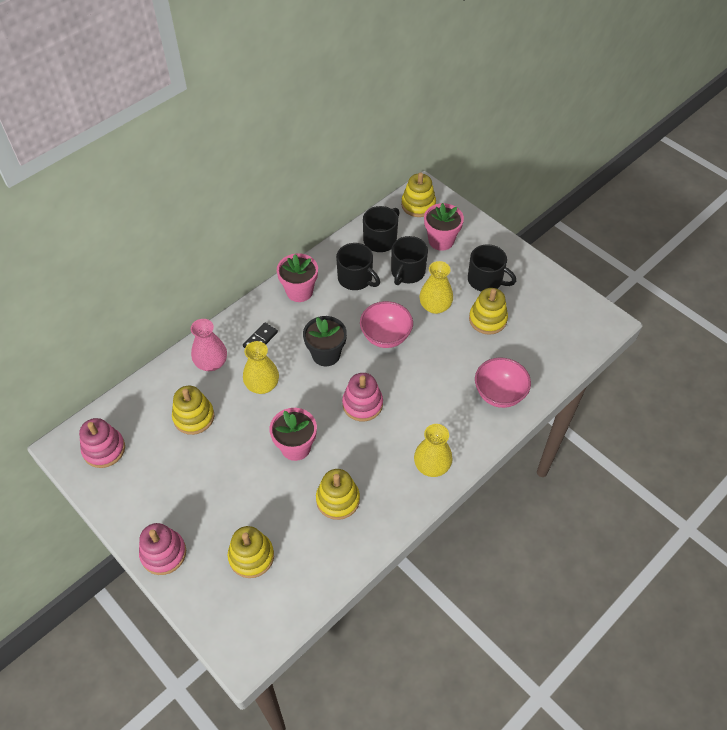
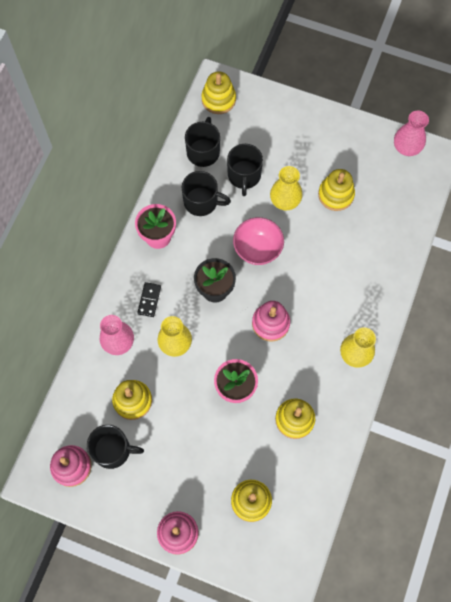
camera: 25 degrees left, 15 degrees up
(441, 240) = (257, 130): pink flower pot -> none
(485, 280) = (316, 155): black mug -> black mug (113, 450)
(499, 394) = (378, 263): pink bowl -> none
(580, 305) = (406, 147): none -> pink vase

